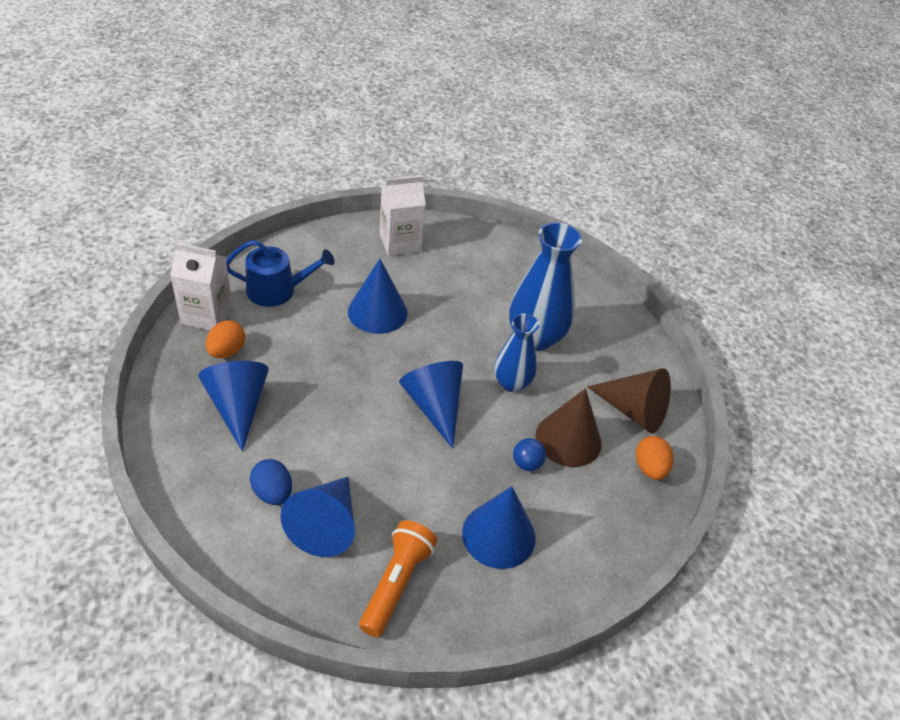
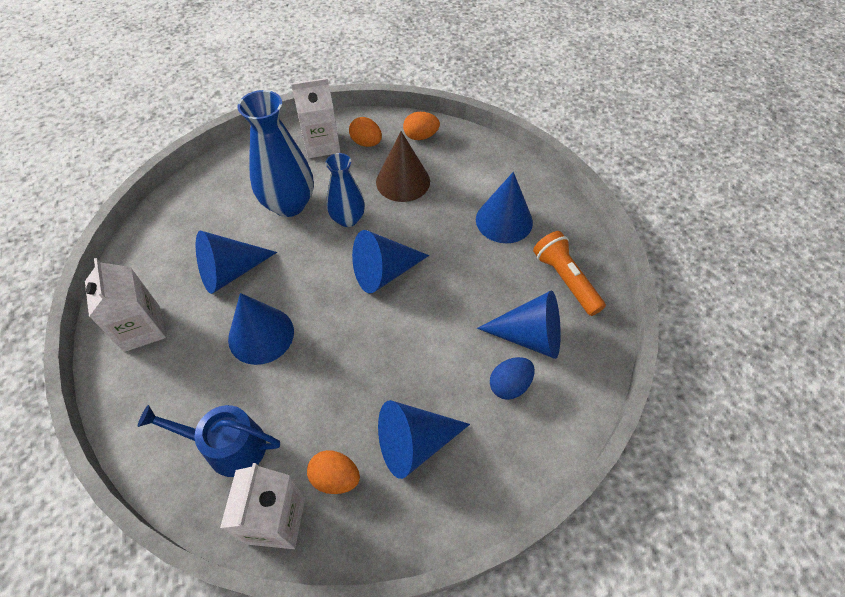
camera: 90 degrees left, 10 degrees up
(277, 290) = (228, 446): blue watering can -> blue watering can turned 75 degrees counterclockwise
(396, 583) = (565, 280): orange flashlight -> orange flashlight turned 45 degrees clockwise
(452, 294) = (230, 272): none -> blue cone
(526, 464) = (433, 206): blue ball -> none
(628, 370) = (321, 144): none -> white carton
(633, 411) = (366, 143): brown cone -> orange egg

